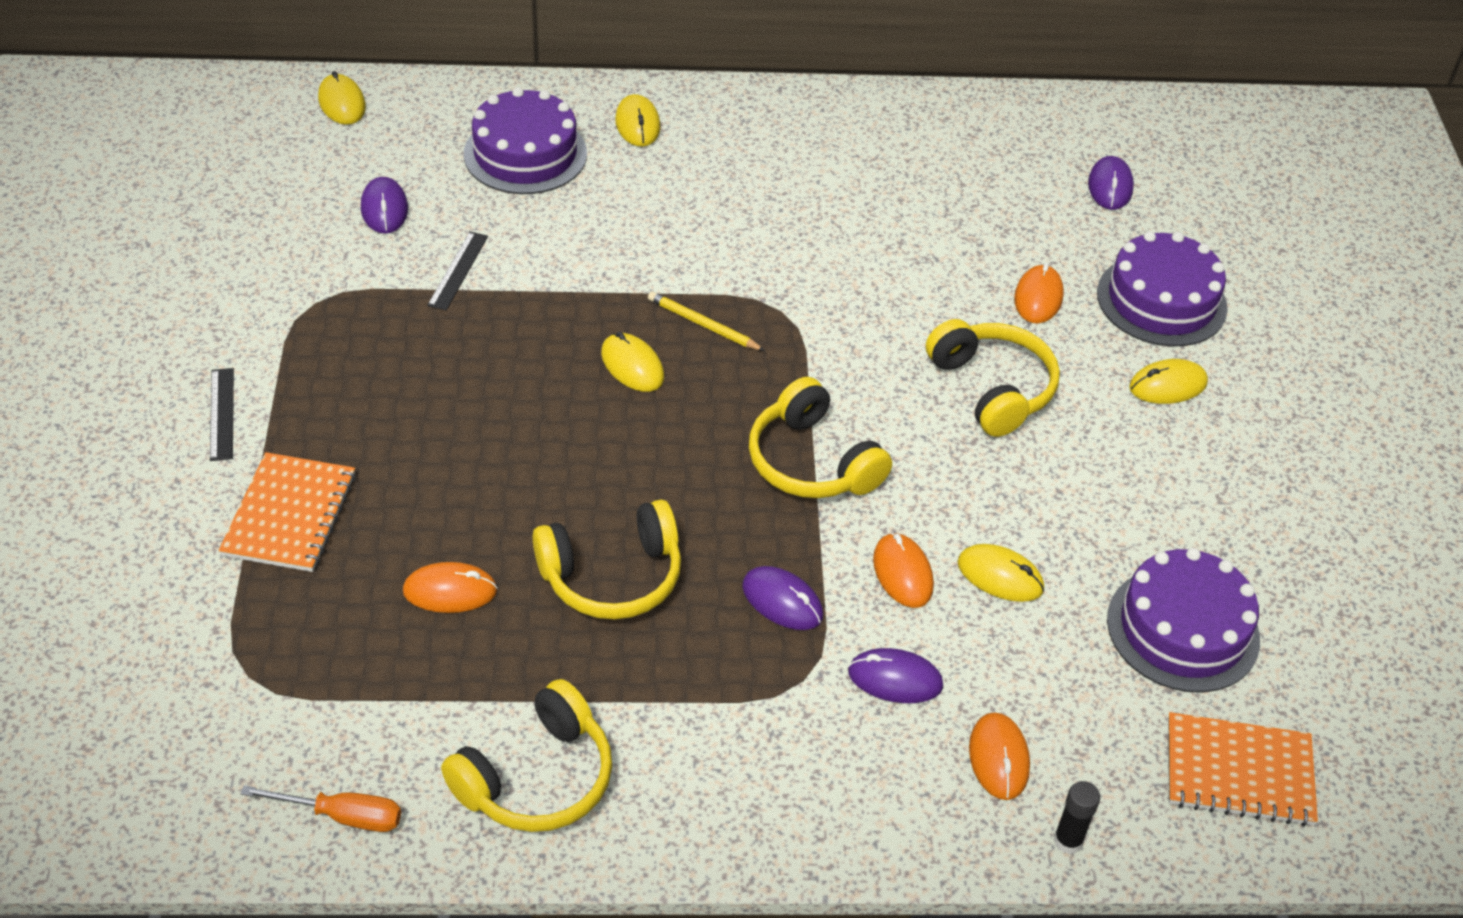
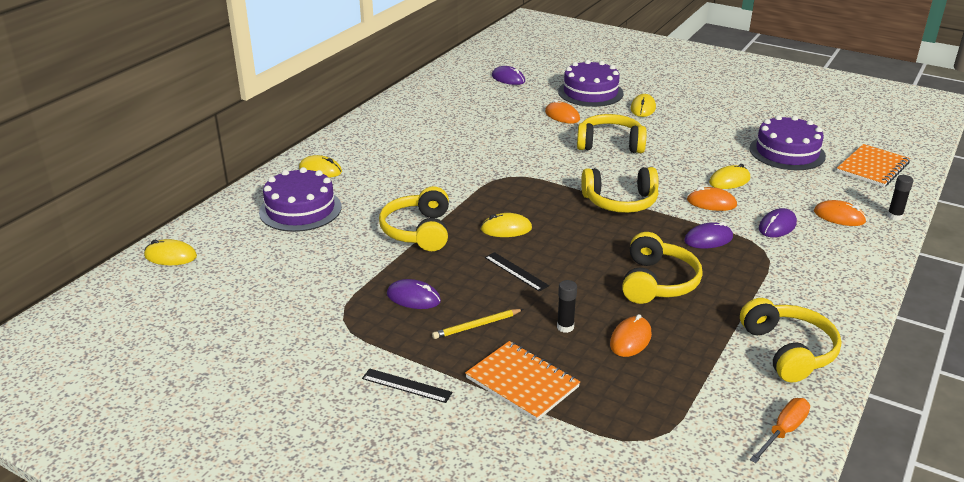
camera: 55 degrees left, 15 degrees down
(384, 209) = (288, 269): purple mouse -> purple mouse (413, 298)
(434, 514) = (565, 327): none -> black glue stick
(458, 270) = (372, 260): black ruler -> black ruler (516, 271)
(558, 283) = (419, 231): none -> yellow headphones
(703, 325) = (496, 200): yellow pencil -> yellow pencil (477, 325)

